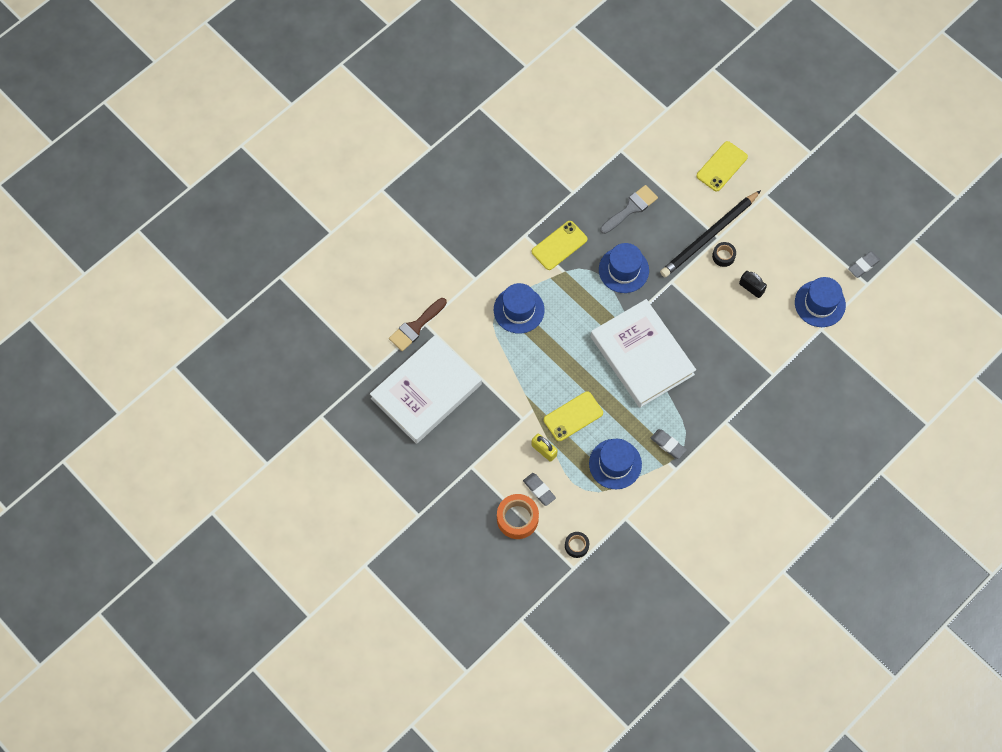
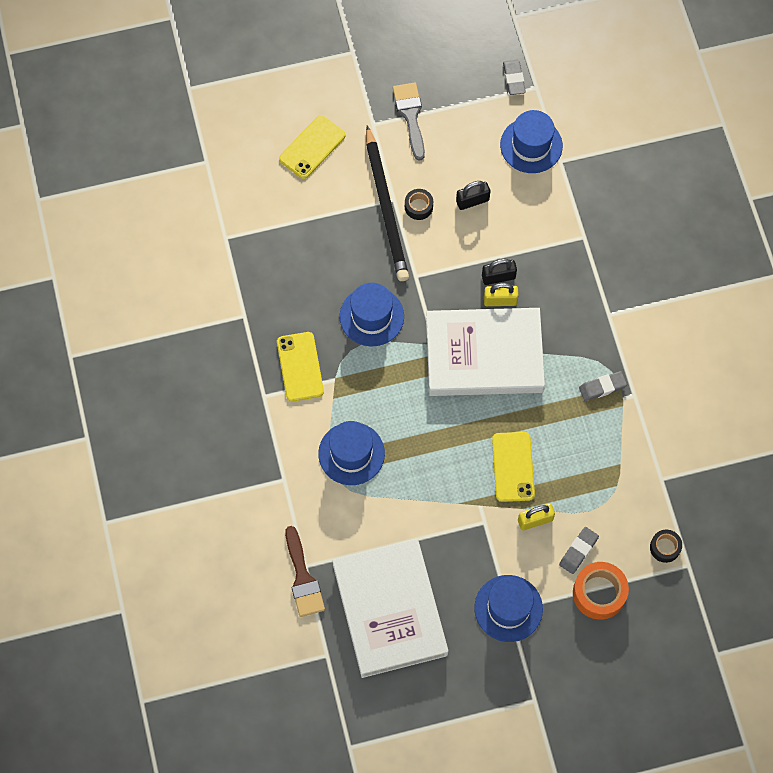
camera: 60 degrees left, 0 degrees up
(539, 490) = (578, 551): grey eraser -> grey eraser turned 45 degrees counterclockwise
(615, 464) = (593, 454): blue hat -> blue hat (508, 608)
(631, 208) = (302, 267): grey brush -> grey brush (410, 116)
(688, 345) = (500, 300): none -> yellow padlock
(705, 334) = (498, 277): none -> black padlock
(722, 166) = (312, 147): yellow phone -> yellow phone turned 60 degrees clockwise

